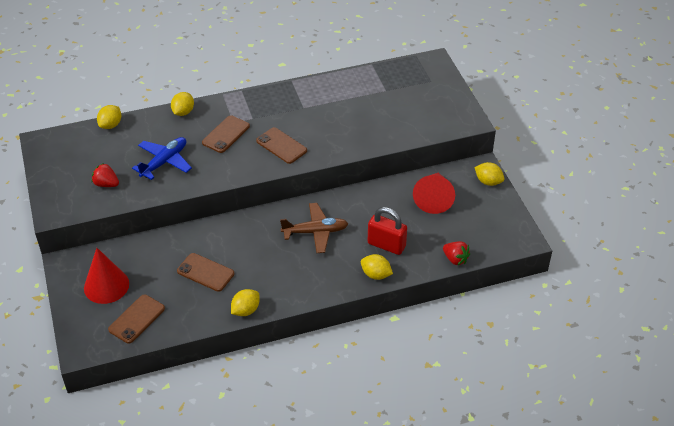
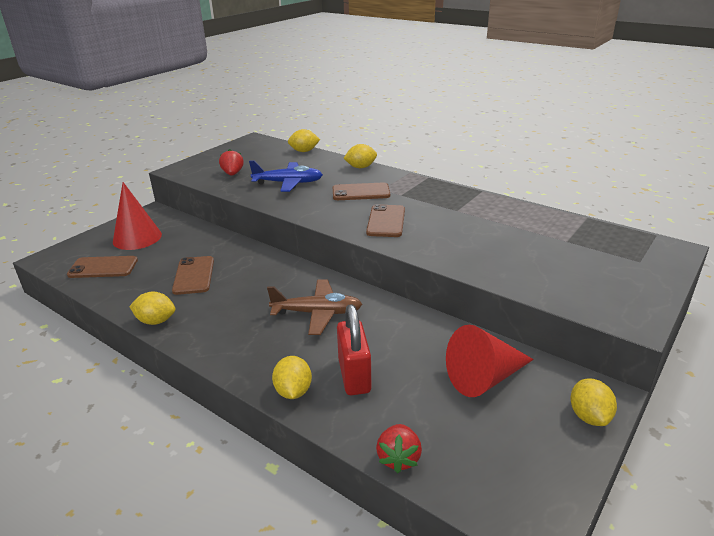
camera: 55 degrees right, 15 degrees down
(315, 232) = (317, 313): brown plane -> brown plane turned 45 degrees counterclockwise

